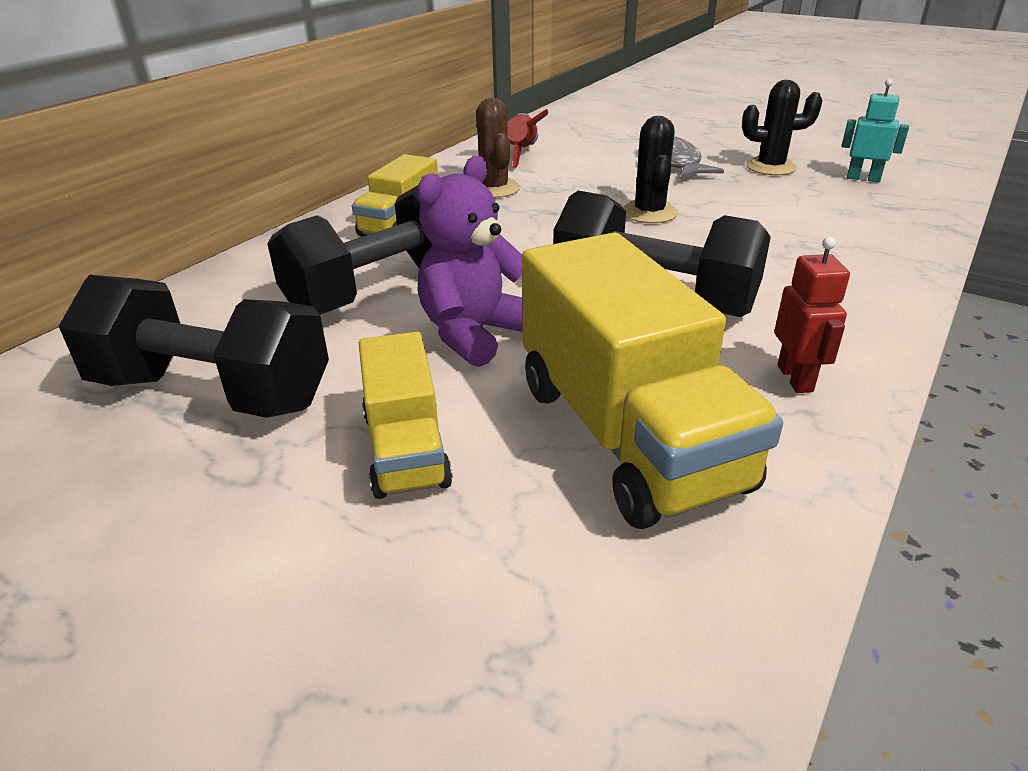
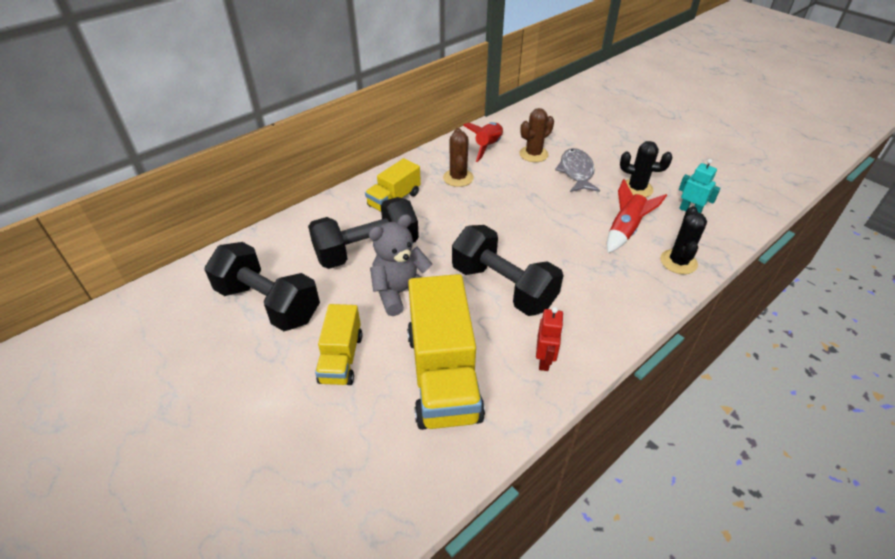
camera: 15 degrees right, 10 degrees up
(474, 333) = (400, 292): purple teddy bear -> grey teddy bear
(595, 153) = (533, 154): none -> brown cactus
(649, 213) = (537, 217): black cactus -> black cactus (678, 262)
(791, 209) = (625, 231): none -> red rocket

